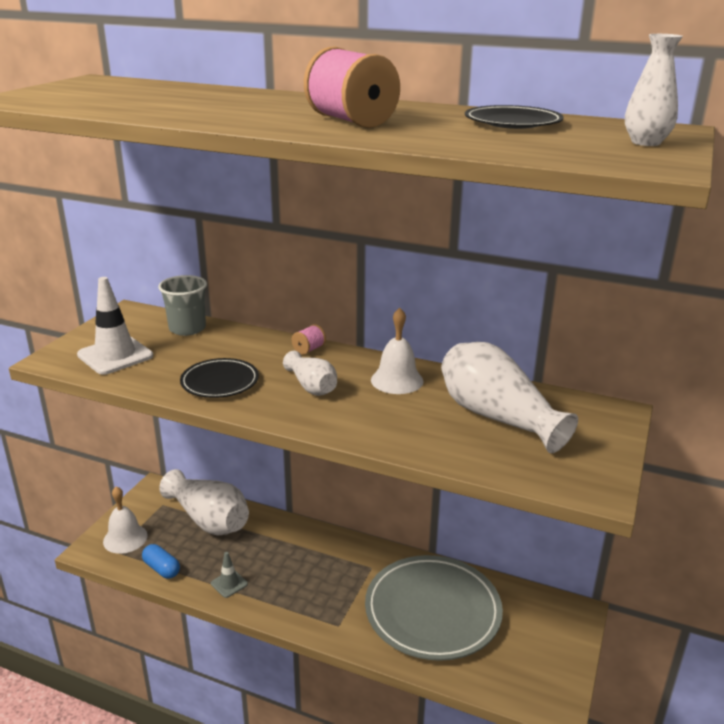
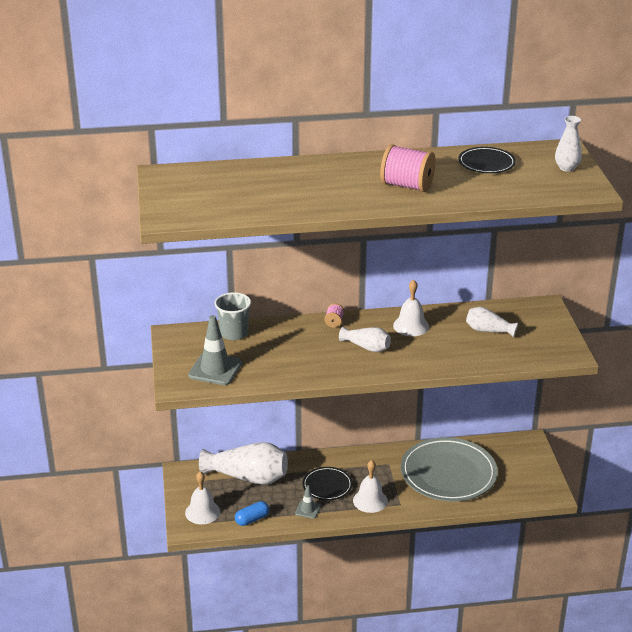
camera: 30 degrees left, 5 degrees up
(115, 355) = (215, 369): white traffic cone -> grey traffic cone
(162, 568) = (252, 519): blue capsule -> blue capsule turned 45 degrees counterclockwise
(220, 382) = (308, 363): black plate -> black plate (327, 486)
(308, 604) = (370, 500): none -> white bell
(497, 417) = (488, 330): white vase -> white vase, size x0.55

